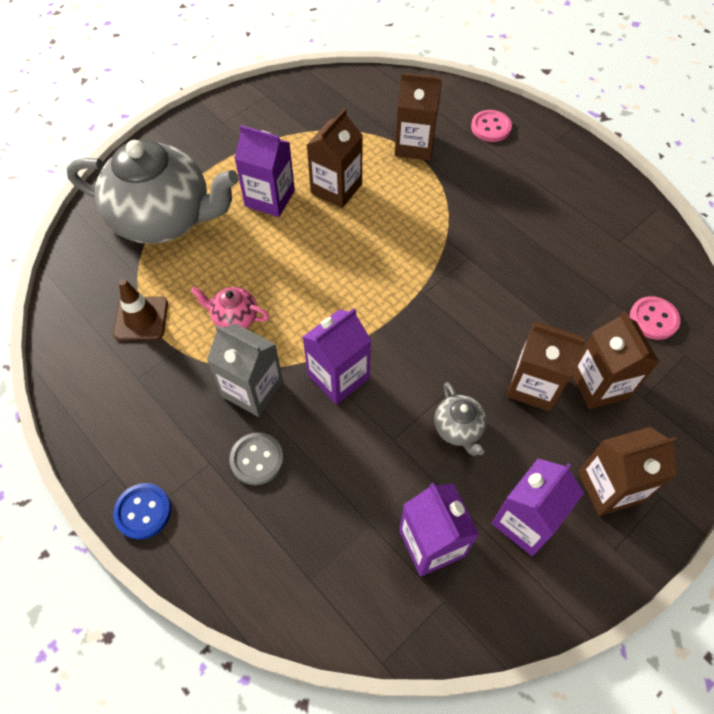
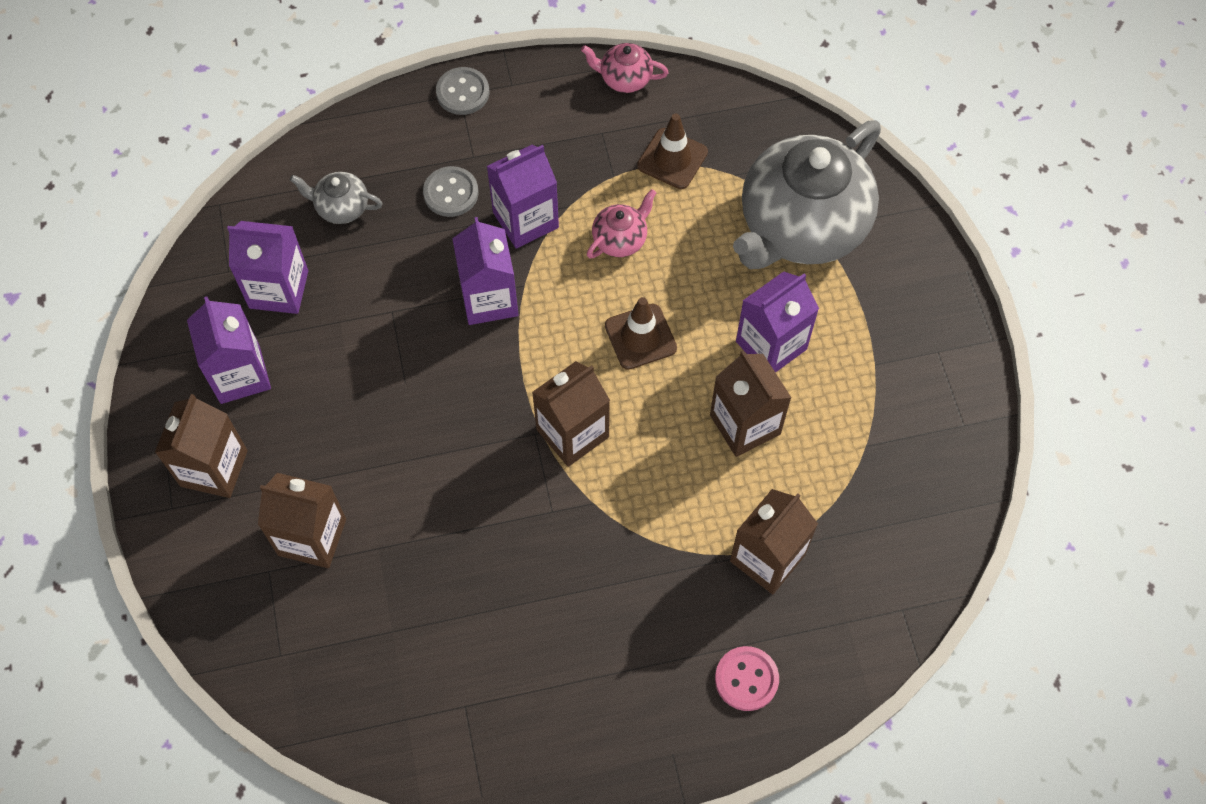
camera: 120 degrees right, 5 degrees up
(72, 389) = (624, 79): none -> pink teapot
(143, 511) = (463, 92): blue button -> grey button
(252, 389) = (525, 220): grey carton -> purple carton
(309, 269) = (640, 337): none -> brown traffic cone
(458, 429) = (361, 373): grey teapot -> grey teapot (341, 207)
(533, 385) = (356, 471): brown carton -> brown carton (572, 433)
(653, 319) = (342, 657): pink button -> none

